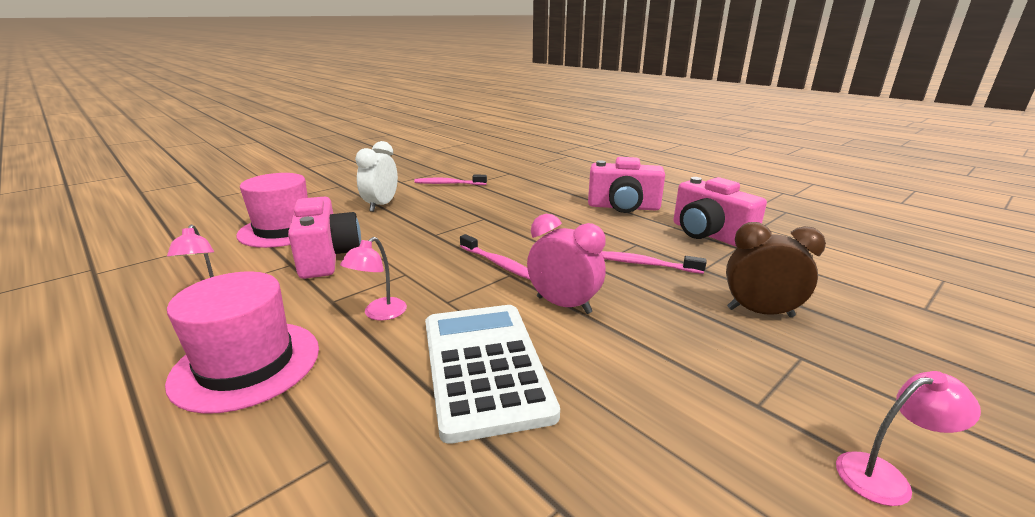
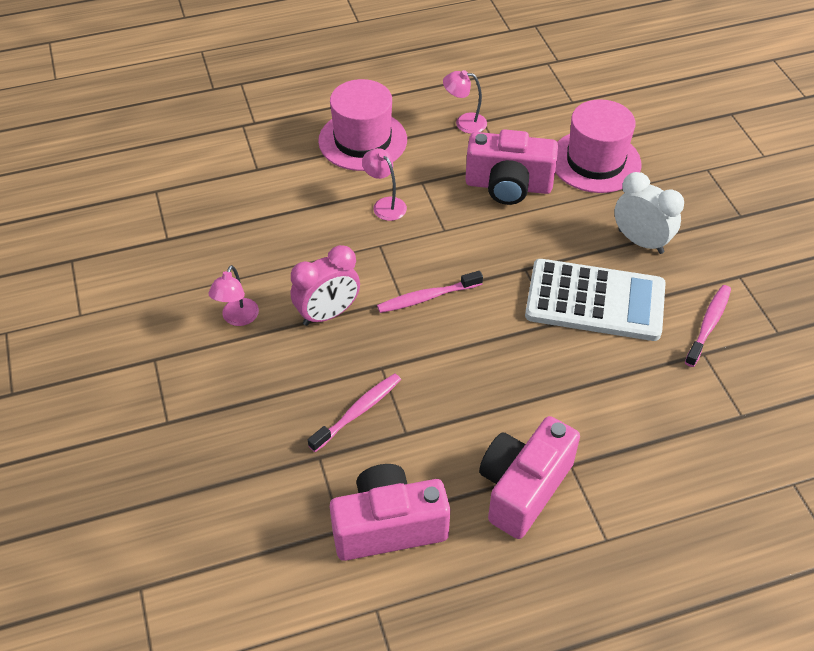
camera: 115 degrees right, 25 degrees up
(485, 367) = (284, 243): white calculator -> white calculator (595, 301)
(760, 312) = (227, 443): brown clock -> none
(884, 476) = (76, 375): pink lamp -> pink lamp (237, 318)

